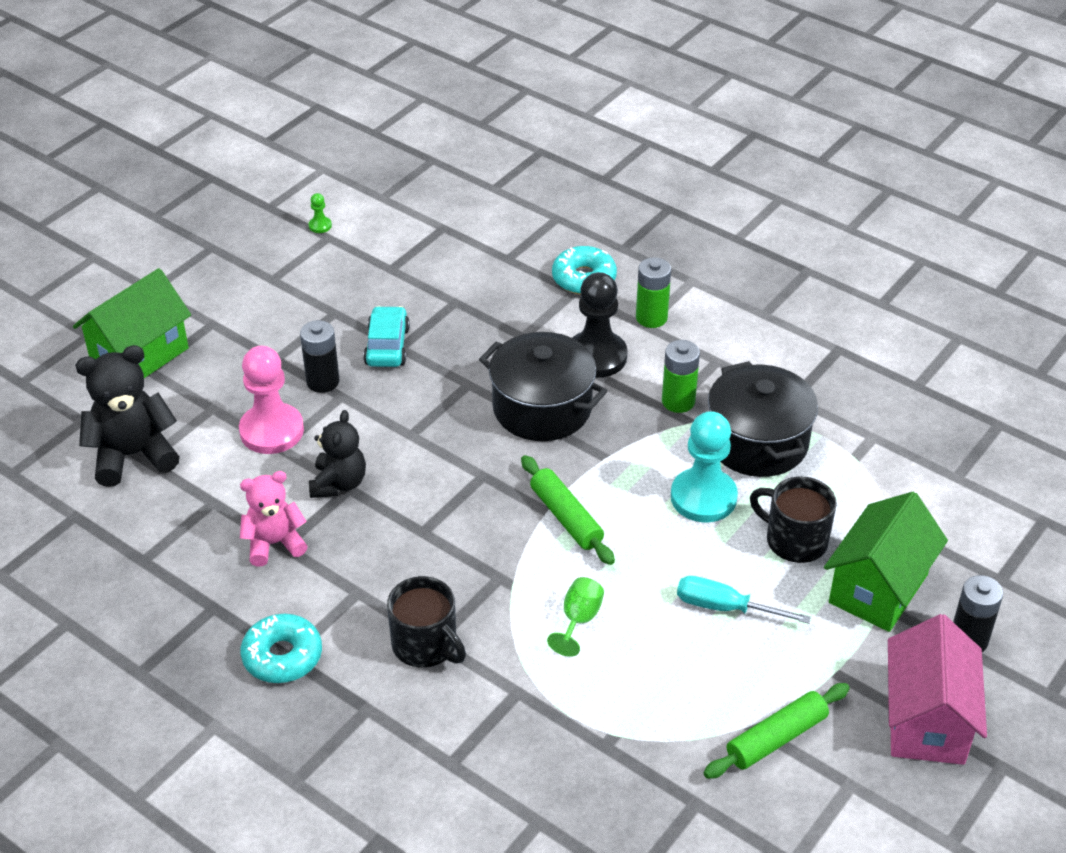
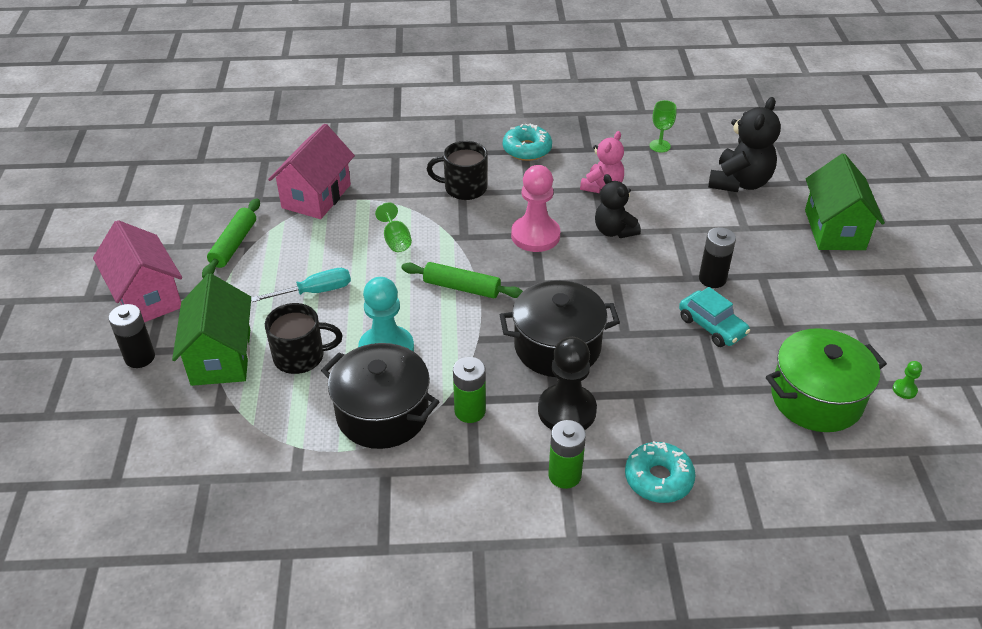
camera: 140 degrees right, 0 degrees up
(132, 556) = (659, 146): none -> green goblet
(272, 431) = (693, 235): pink pawn -> pink pawn (535, 235)
(392, 257) = (816, 398): none -> green pot
(616, 754) = (316, 196): none -> pink house

